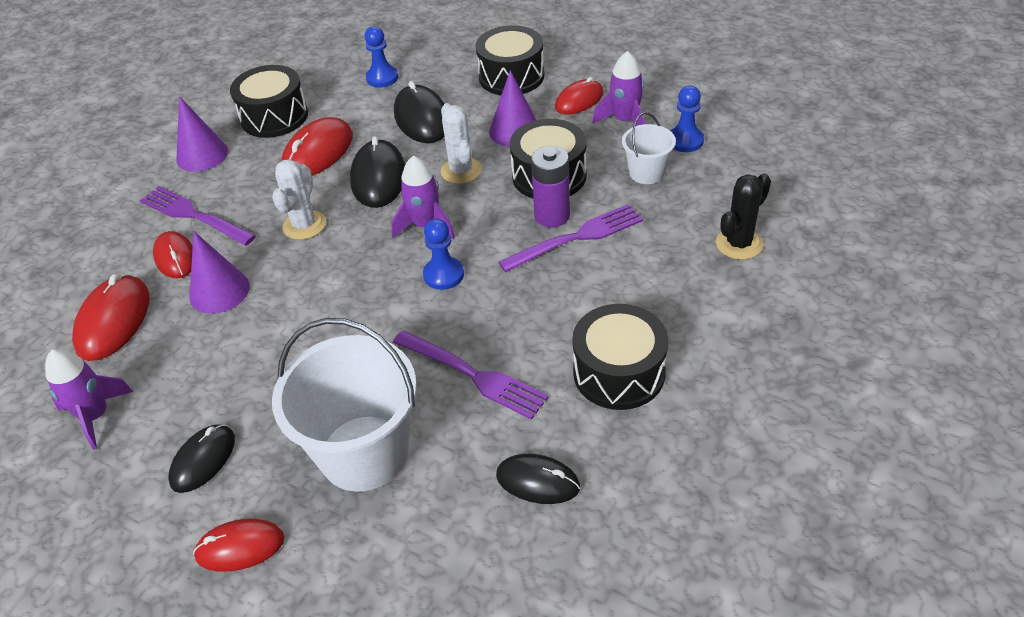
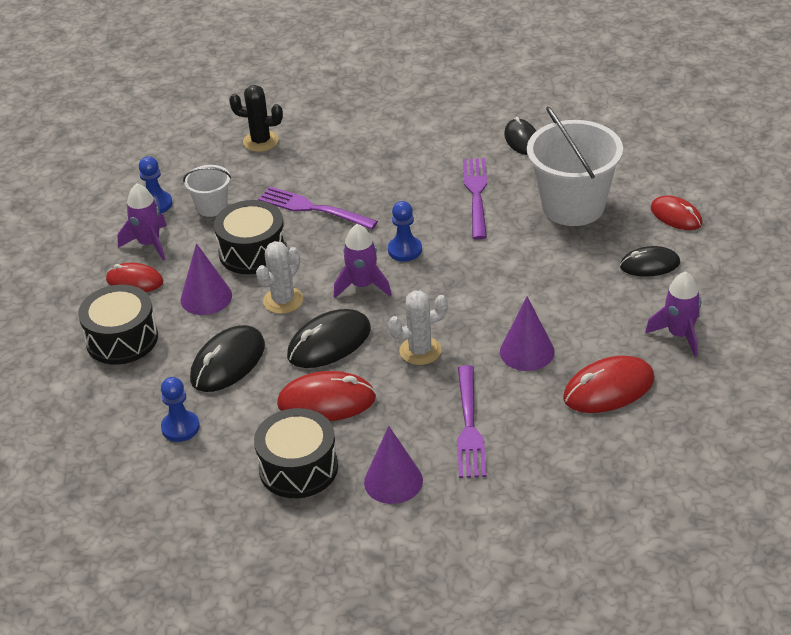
camera: 125 degrees left, 5 degrees down
(175, 257) = (521, 402): red mouse -> none
(552, 216) = (299, 230): purple battery -> none
(619, 372) = (418, 144): black drum -> none

